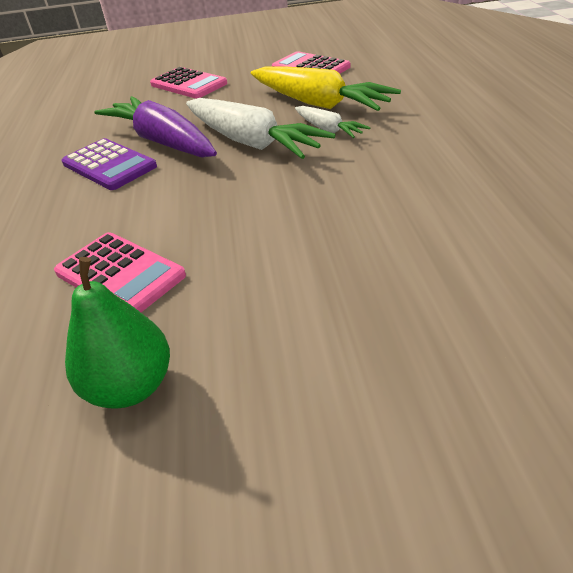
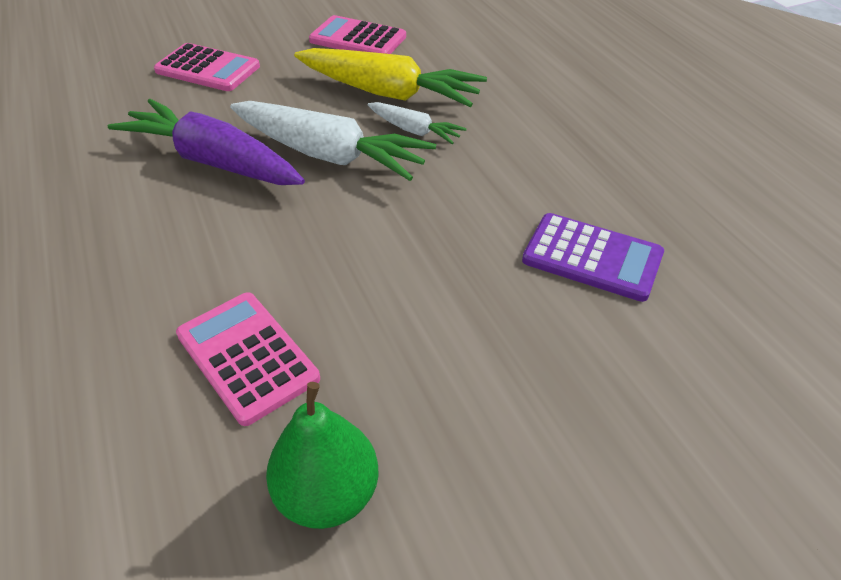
camera: 20 degrees left, 5 degrees up
(109, 165) = (156, 202): purple calculator -> purple calculator (592, 257)
(120, 274) = (247, 357): pink calculator -> pink calculator turned 150 degrees counterclockwise

